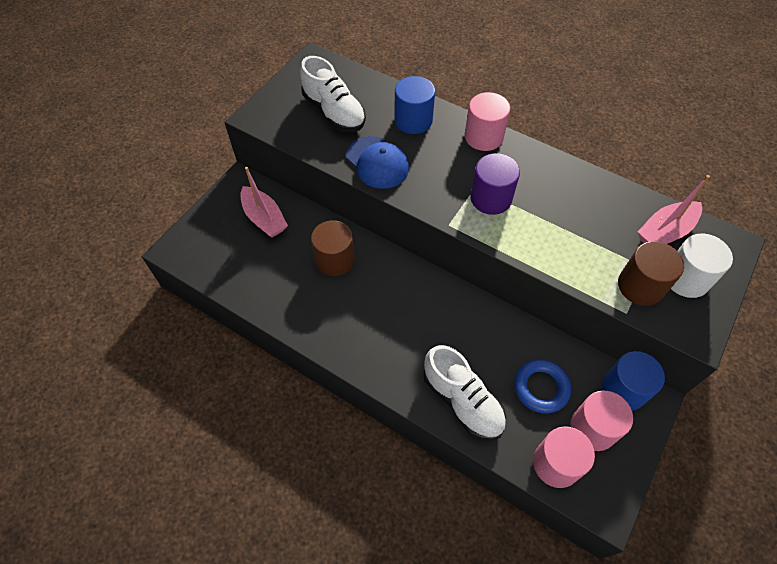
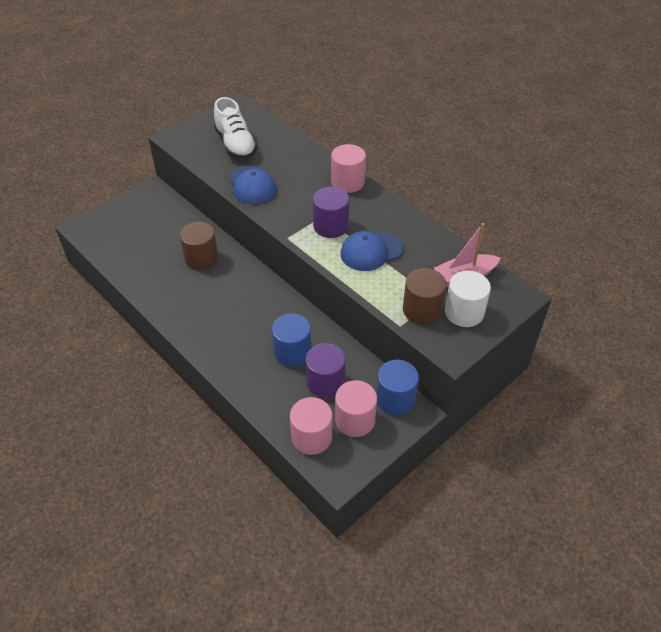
camera: 15 degrees right, 10 degrees down
(264, 218) = (159, 218): pink boat -> none
(413, 120) = (296, 161): blue cylinder -> blue cylinder (292, 352)
(462, 401) = (256, 377): white shoe -> none
(541, 388) = (325, 382): blue ring -> purple cylinder
(550, 222) = (371, 251): none -> blue cap

